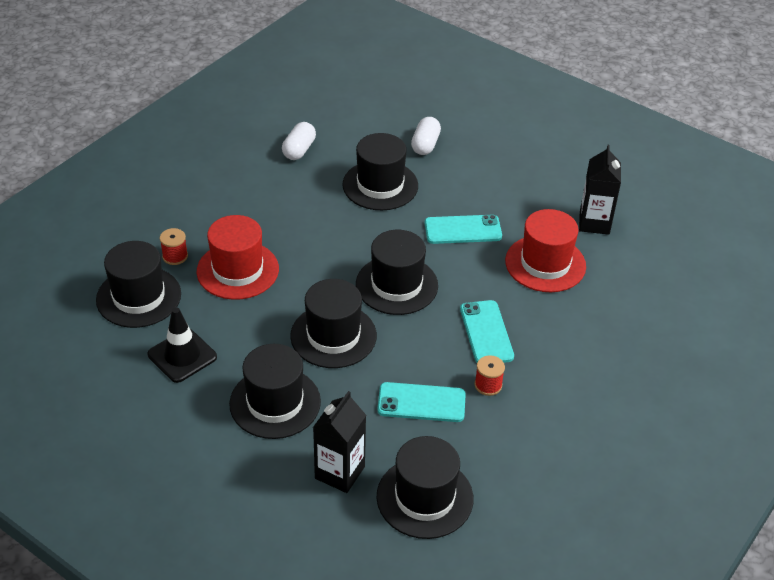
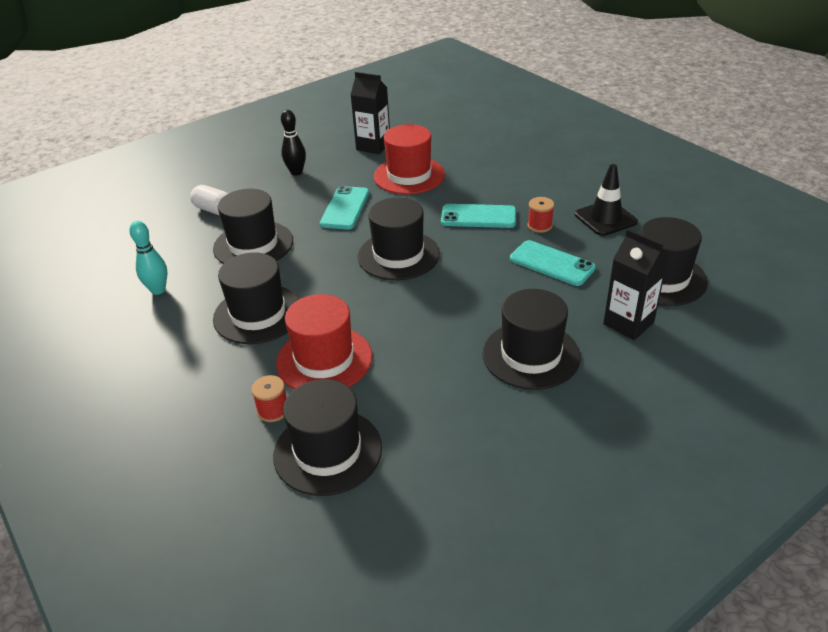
camera: 70 degrees left, 5 degrees down
(182, 356) = (441, 420): black traffic cone -> black traffic cone (605, 218)
(299, 150) = (158, 290): white capsule -> turquoise bowling pin
(333, 336) = (451, 303): black hat -> black hat (258, 314)
(421, 403) = (552, 263): turquoise phone -> turquoise phone turned 75 degrees counterclockwise
(514, 179) = (296, 172): none -> black bowling pin

